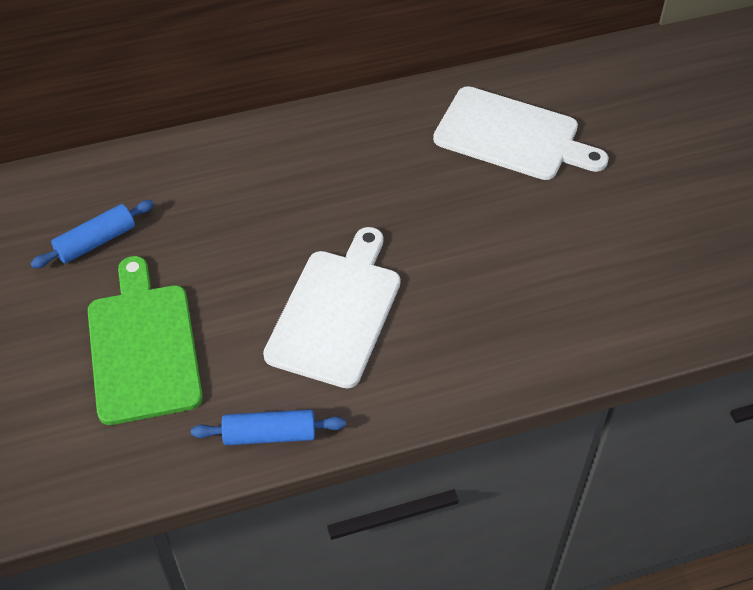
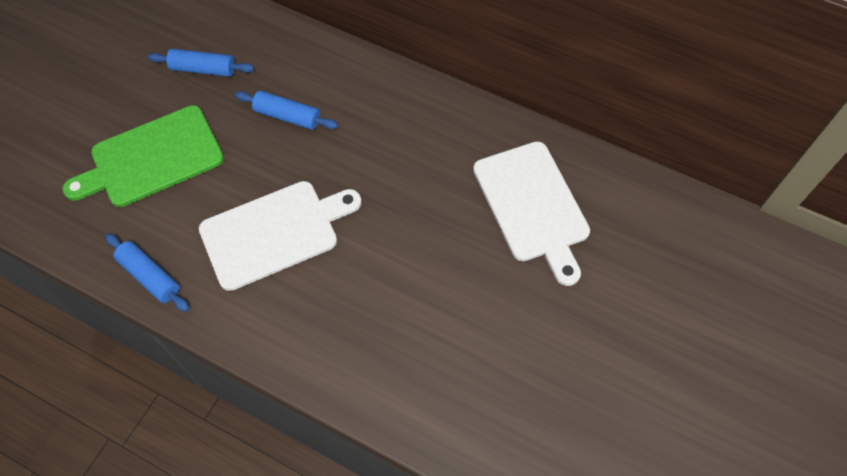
camera: 45 degrees right, 10 degrees up
(143, 347) = (151, 158): green cutting board -> green cutting board turned 150 degrees counterclockwise
(229, 220) = (287, 116): none -> blue rolling pin

